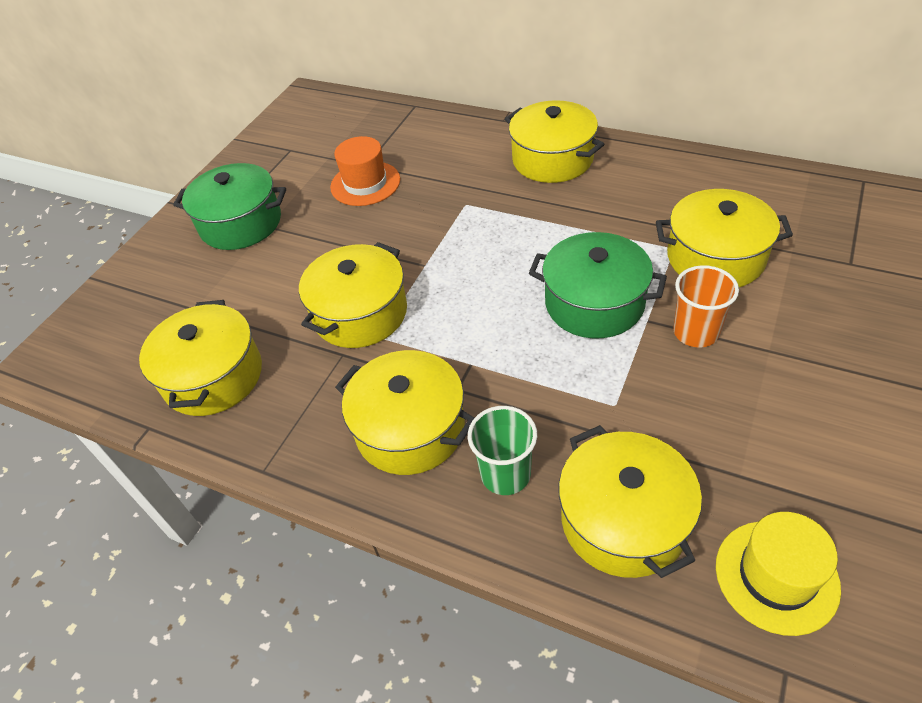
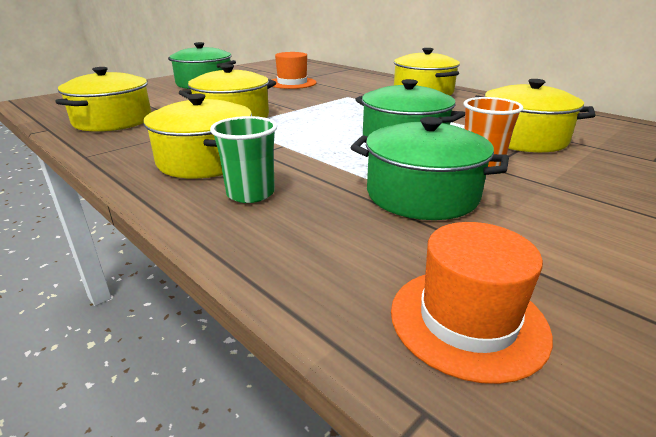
camera: 15 degrees right, 20 degrees down
(624, 520) = (328, 240): yellow pot -> none
(666, 413) = (422, 194): none -> green pot
(776, 576) = (467, 320): yellow hat -> orange hat

